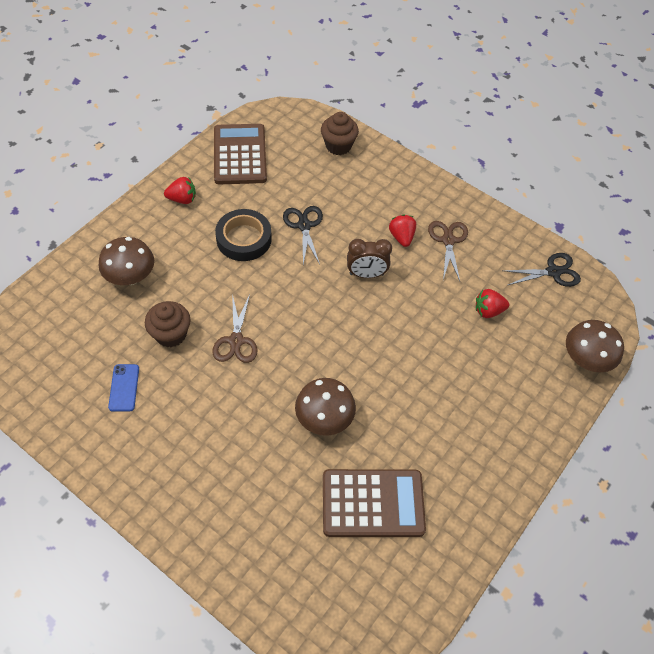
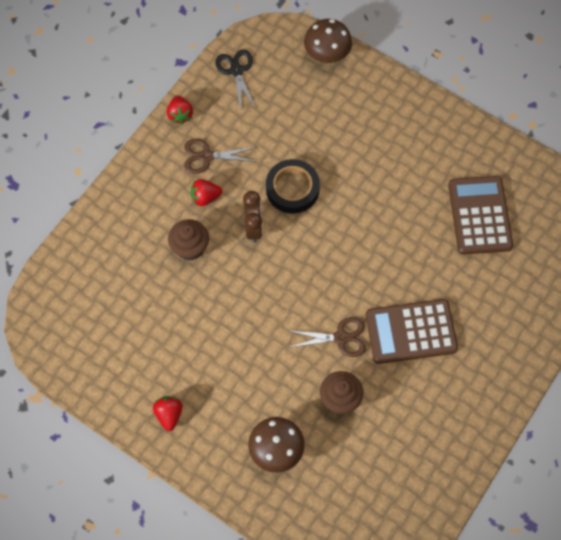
camera: 90 degrees left, 10 degrees up
(124, 388) = (402, 431): blue phone -> none
(239, 155) = (100, 362): brown calculator -> brown calculator (411, 332)
(244, 239) = (219, 345): black tape -> black tape (292, 189)
(304, 226) = (197, 288): black scissors -> none
(324, 418) = (410, 256): brown mushroom -> none
(338, 145) = (83, 261): brown cupcake -> brown cupcake (190, 247)
(488, 311) = (285, 125): red strawberry -> red strawberry (180, 115)

